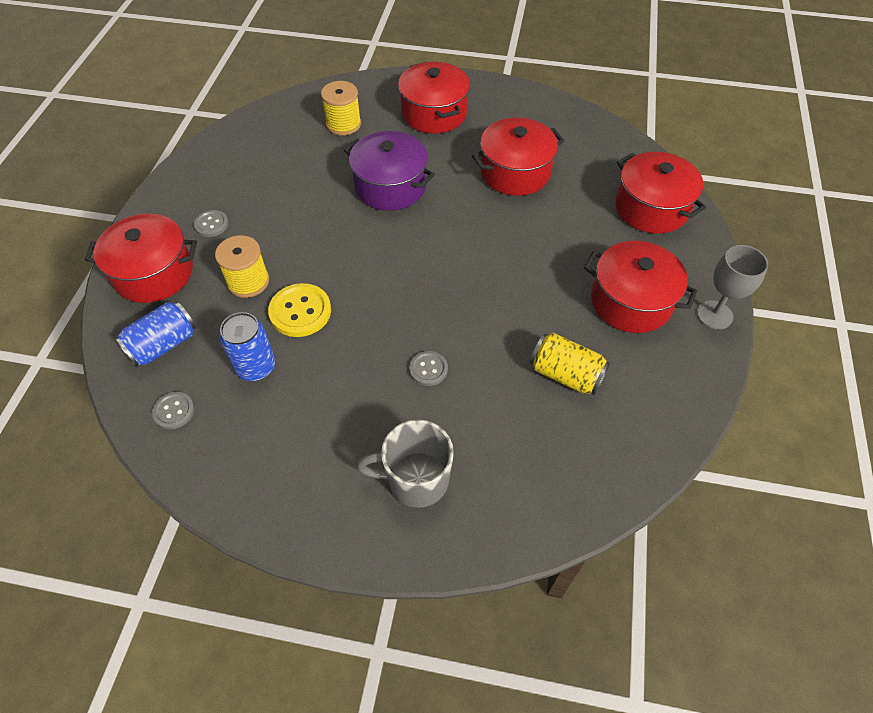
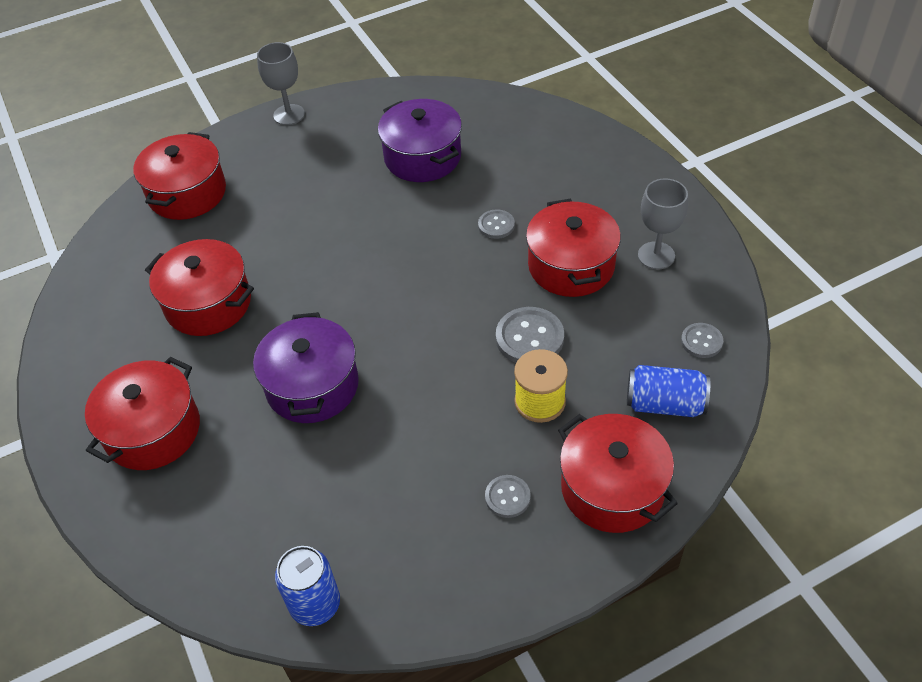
camera: 125 degrees left, 5 degrees down
(256, 367) = (609, 324): blue can -> blue can (315, 604)
(277, 456) = (656, 255): none -> grey goblet
(300, 311) = (529, 338): yellow button -> grey button
(343, 124) = (240, 506): yellow spool -> none
(416, 480) = (586, 179): grey mug -> none
(565, 374) = (422, 157): yellow can -> purple pot
(631, 301) = (315, 158): red pot -> red pot (571, 266)

